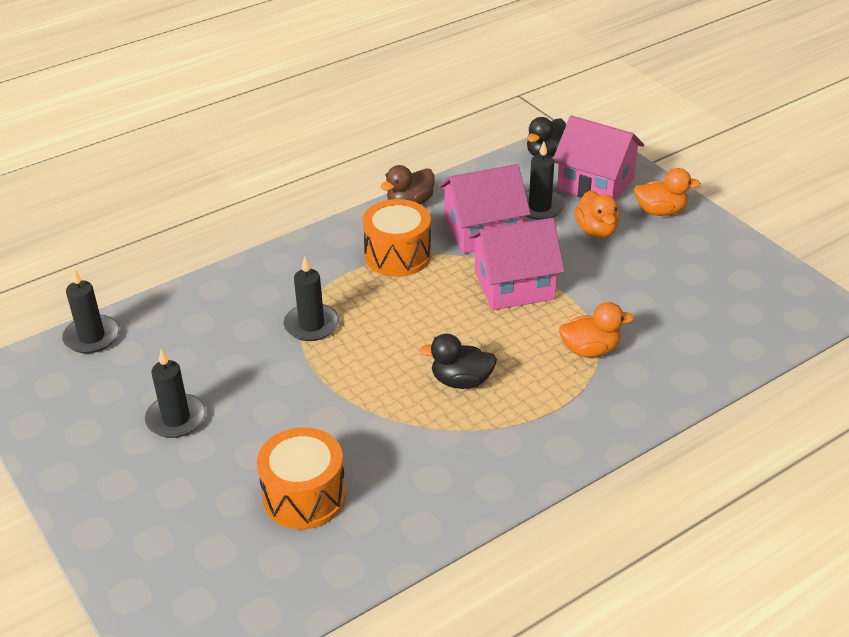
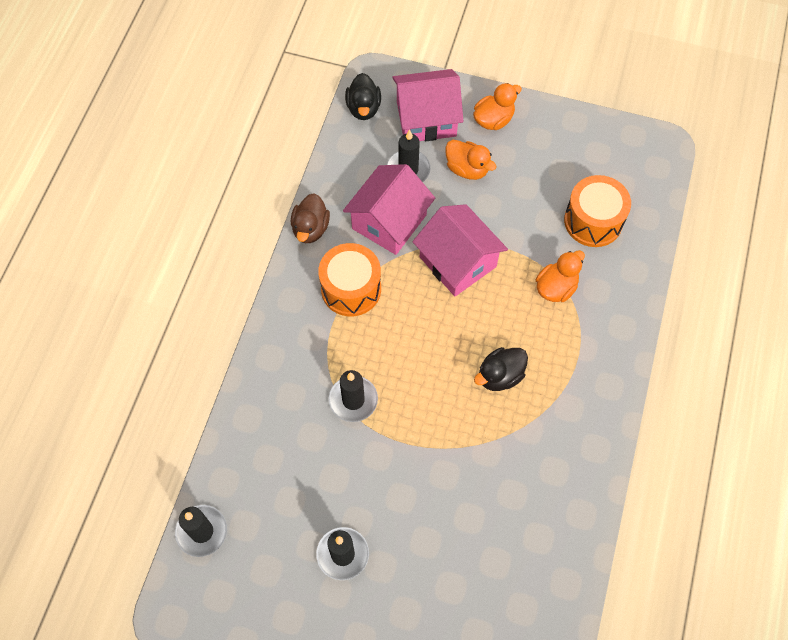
camera: 40 degrees left, 25 degrees up
(304, 496) = (490, 548): orange drum -> orange drum (593, 221)
(514, 285) = (457, 262): pink house -> pink house turned 75 degrees counterclockwise

